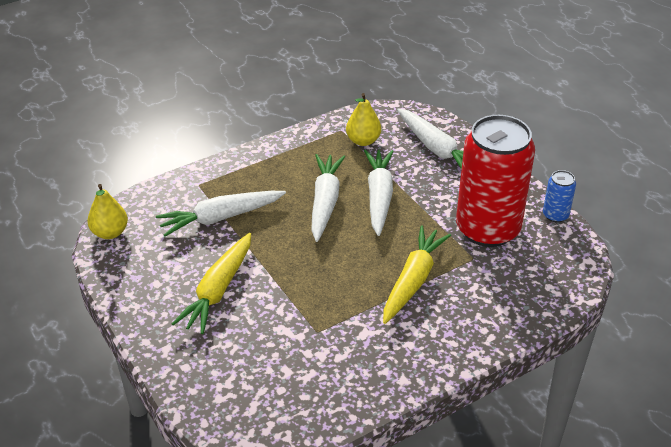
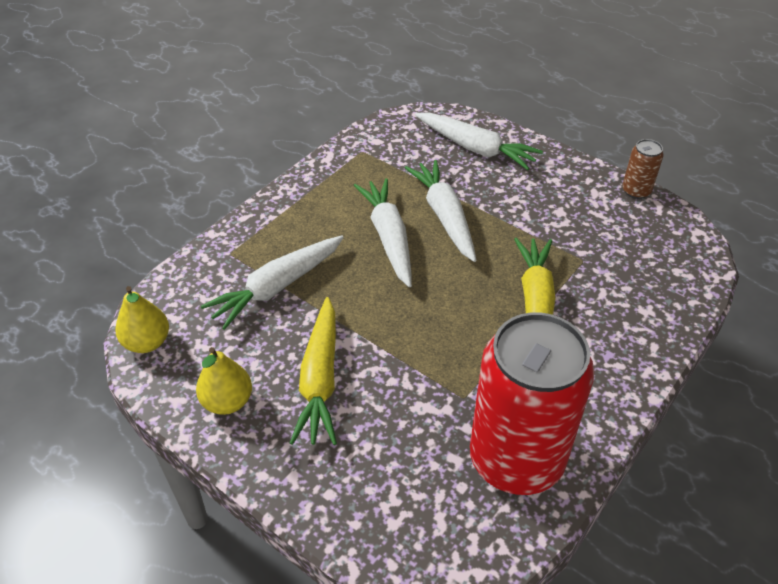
camera: 20 degrees left, 5 degrees up
(363, 141) = (392, 157): yellow pear -> yellow pear (227, 402)
(487, 229) = (578, 223): red can -> red can (516, 459)
(555, 215) = (636, 191): blue can -> brown can

